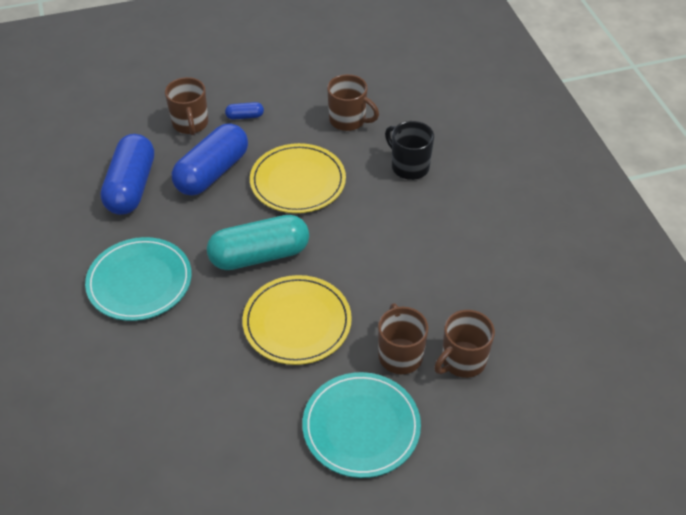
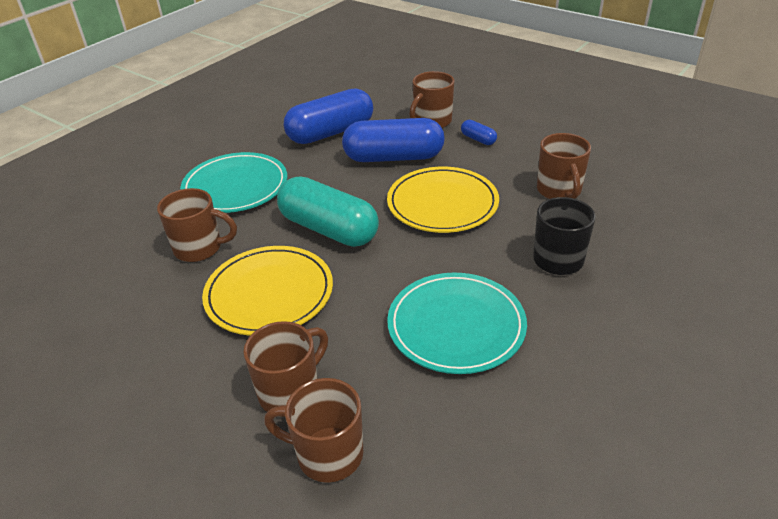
camera: 55 degrees right, 10 degrees down
(200, 339) = (199, 248): none -> brown mug
(361, 427) = (166, 413): turquoise plate -> turquoise plate (456, 326)

